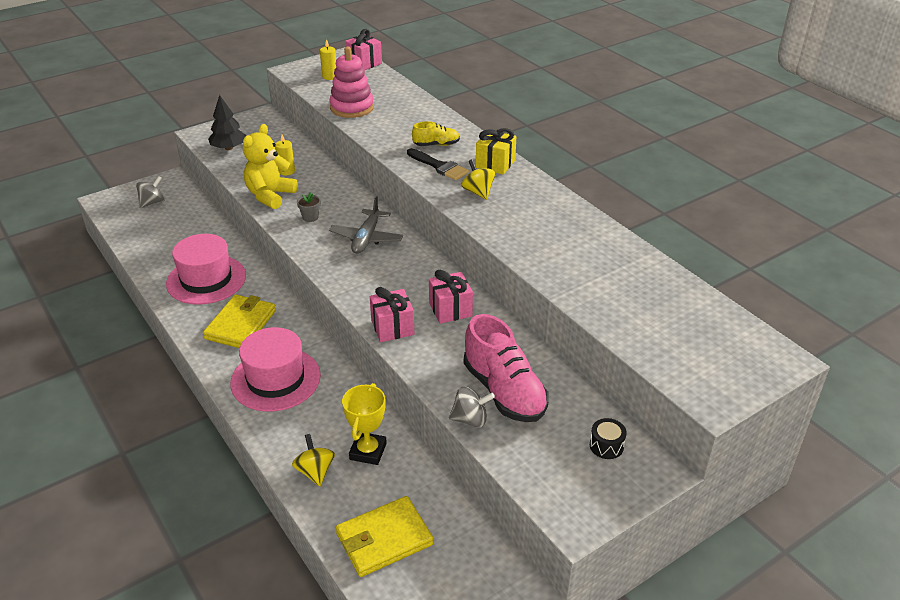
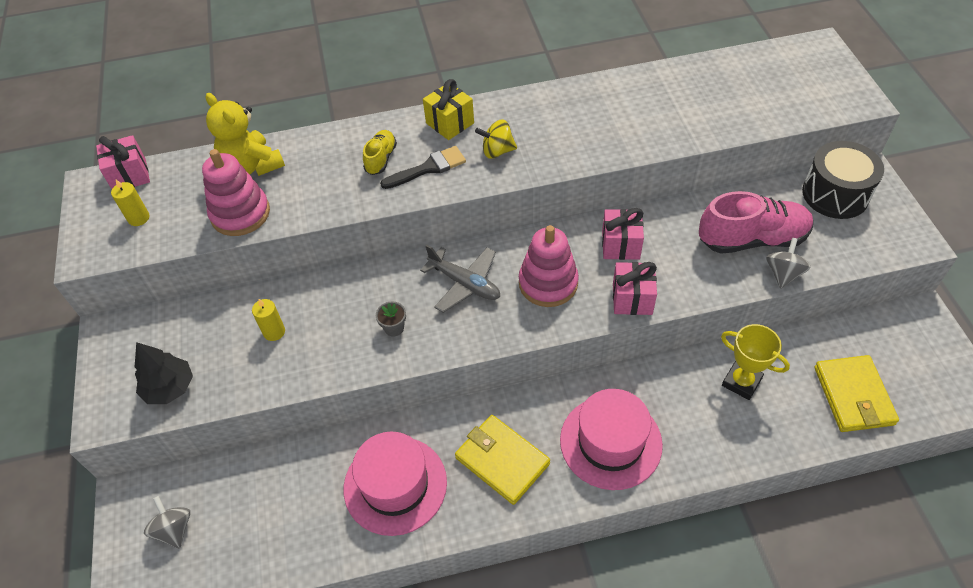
camera: 65 degrees left, 15 degrees up
(270, 195) = (321, 360): yellow teddy bear -> yellow teddy bear (252, 166)
(315, 471) = (758, 433): yellow spinning top -> none
(387, 279) = (548, 283): none -> pink stacking toy
(606, 446) = (835, 194): black drum -> black drum, size x2.19

